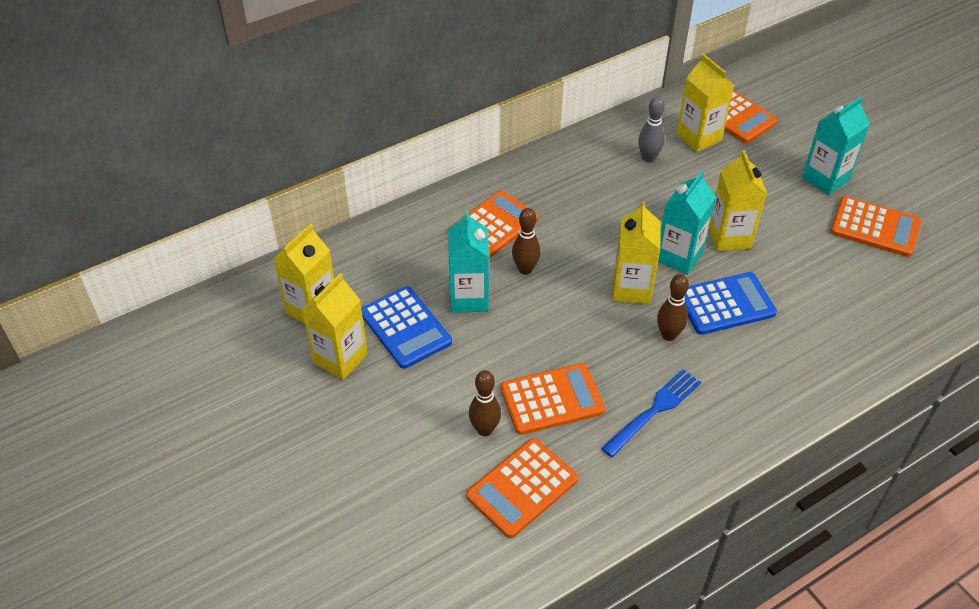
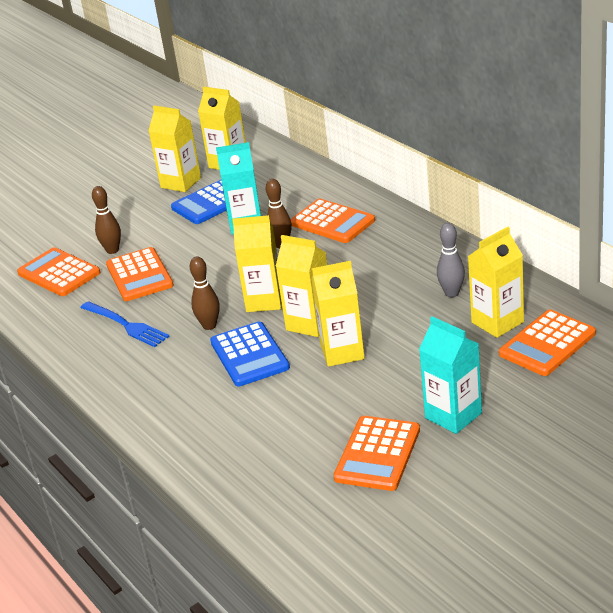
camera: 90 degrees right, 15 degrees down
(679, 256) = (310, 323): turquoise carton -> yellow carton

